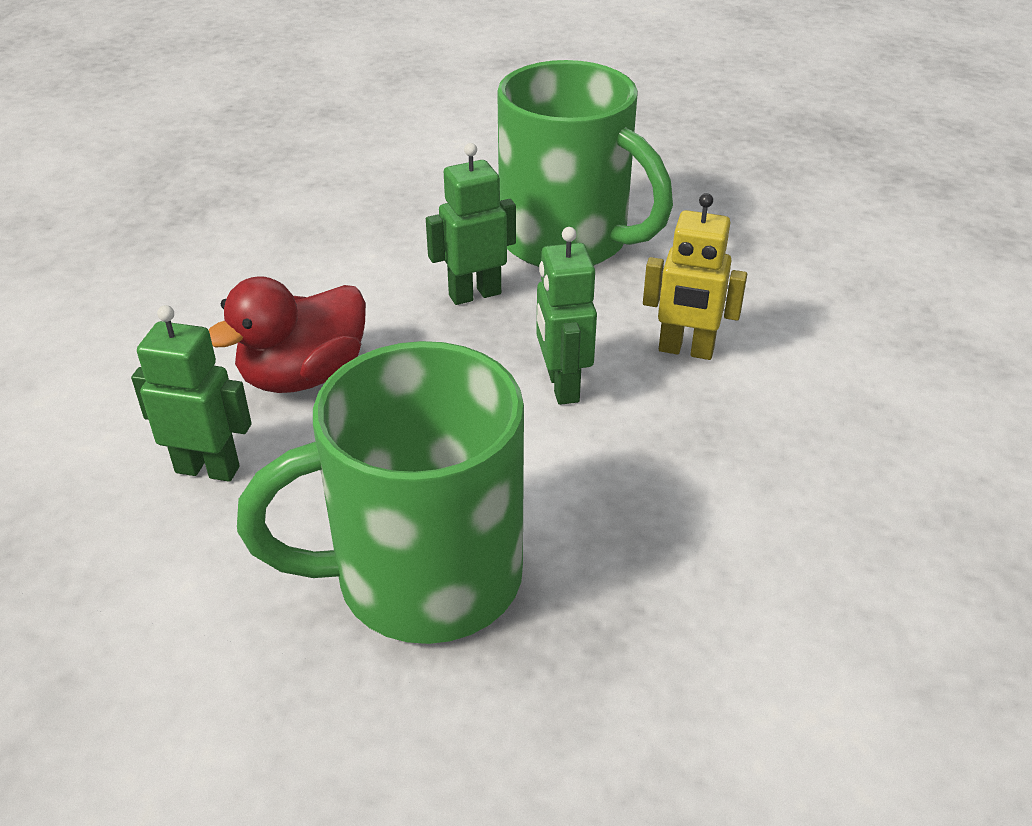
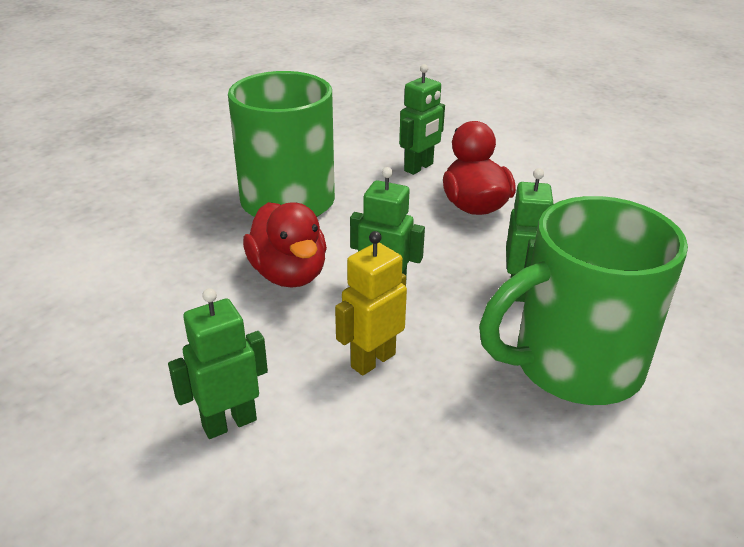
camera: 120 degrees right, 5 degrees down
(612, 477) = (289, 274): none -> red duck
(864, 403) = (229, 423): none -> green robot

